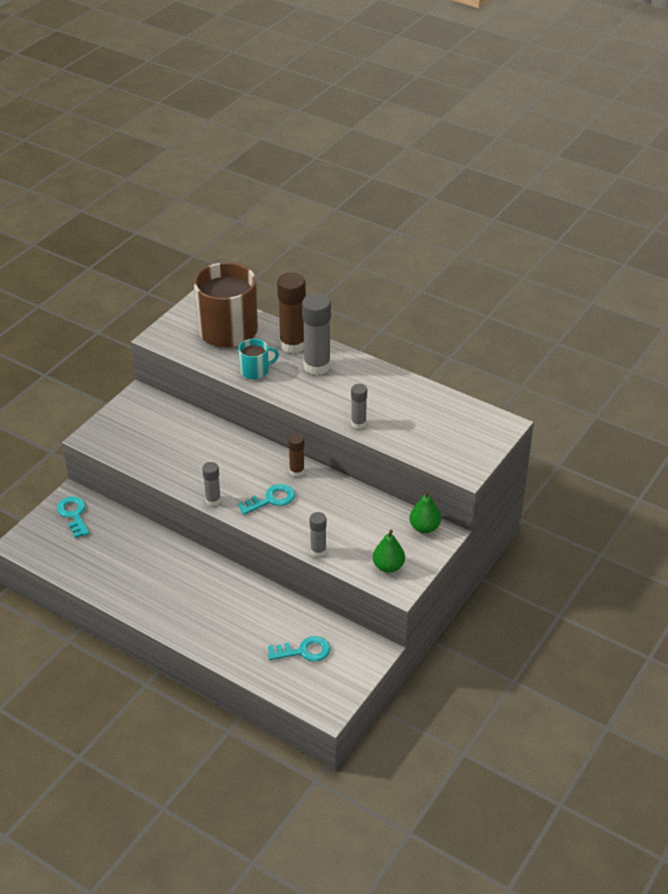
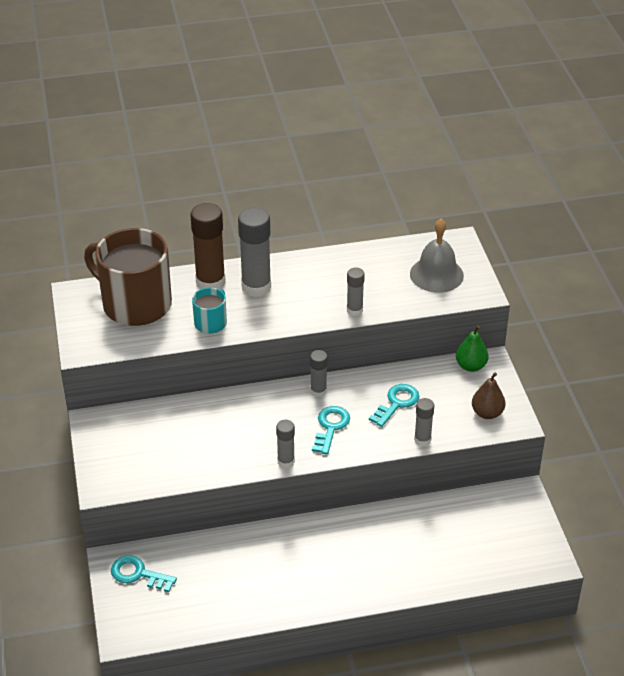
camera: 45 degrees left, 0 degrees up
(297, 471) = (318, 391): brown glue stick -> grey glue stick
(304, 651) = (476, 534): turquoise key -> turquoise key (397, 403)
(388, 566) = (487, 413): green pear -> brown pear
(452, 437) = (436, 274): none -> grey bell

